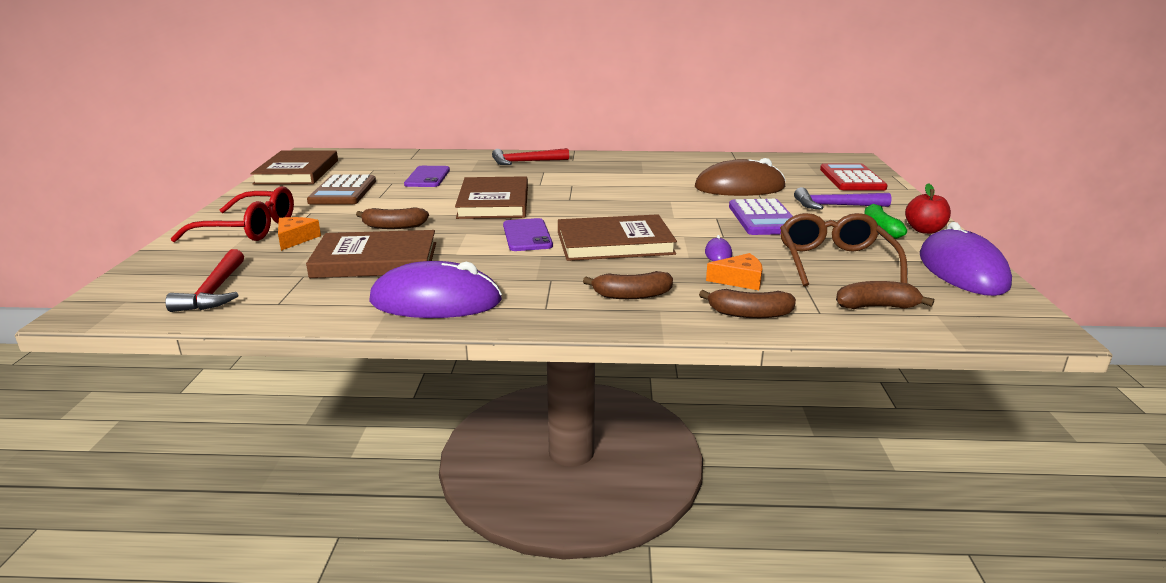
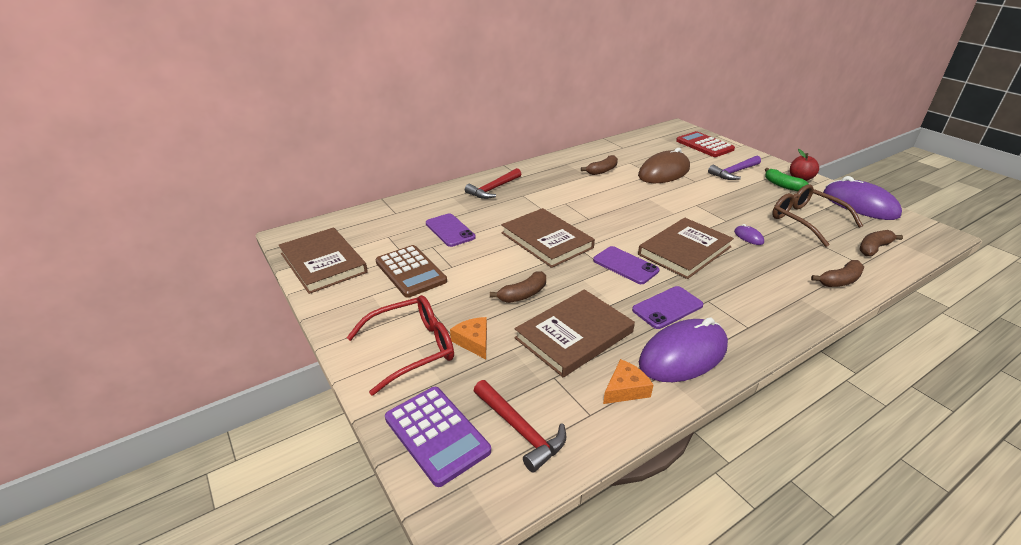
camera: 35 degrees left, 10 degrees up
(497, 271) = (667, 308): none -> purple phone
(632, 295) = (769, 293): brown banana -> brown banana (602, 171)
(739, 280) = (793, 255): orange cheese -> orange cheese (625, 389)
(763, 219) = (720, 197): purple calculator -> purple calculator (436, 434)

